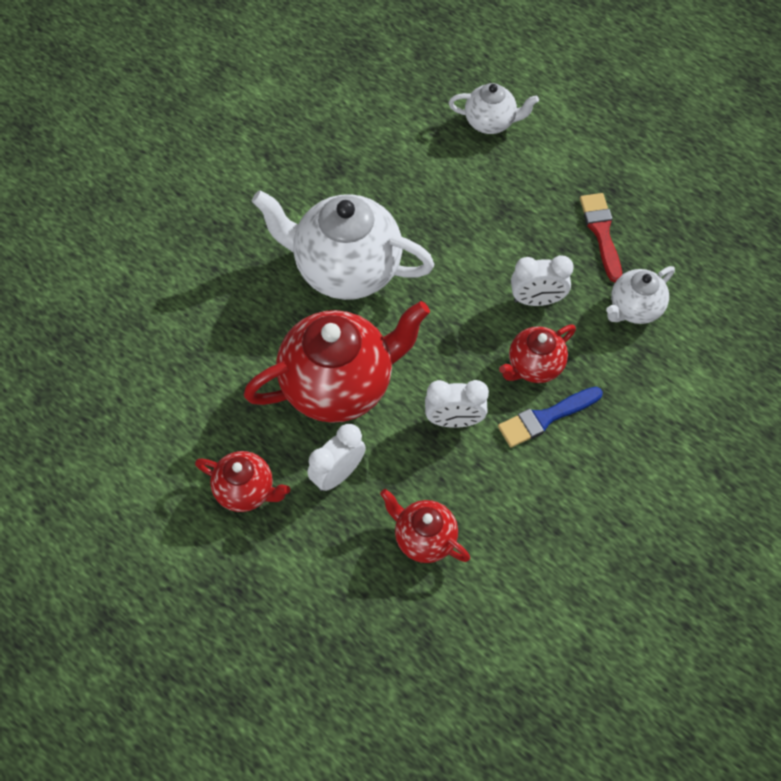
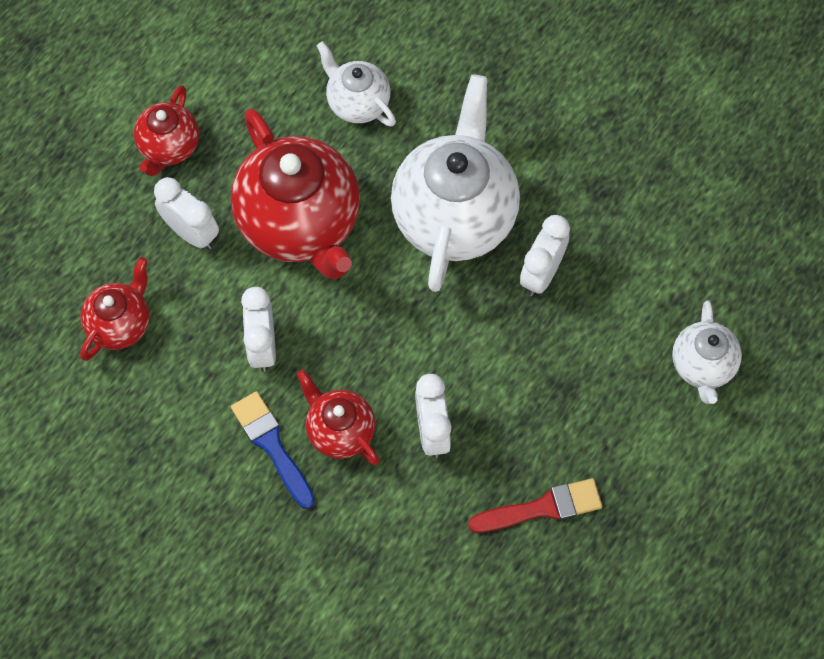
camera: 85 degrees right, 5 degrees up
(405, 214) = (541, 274): none -> white clock
(634, 308) = (431, 548): white teapot -> white teapot (357, 103)

